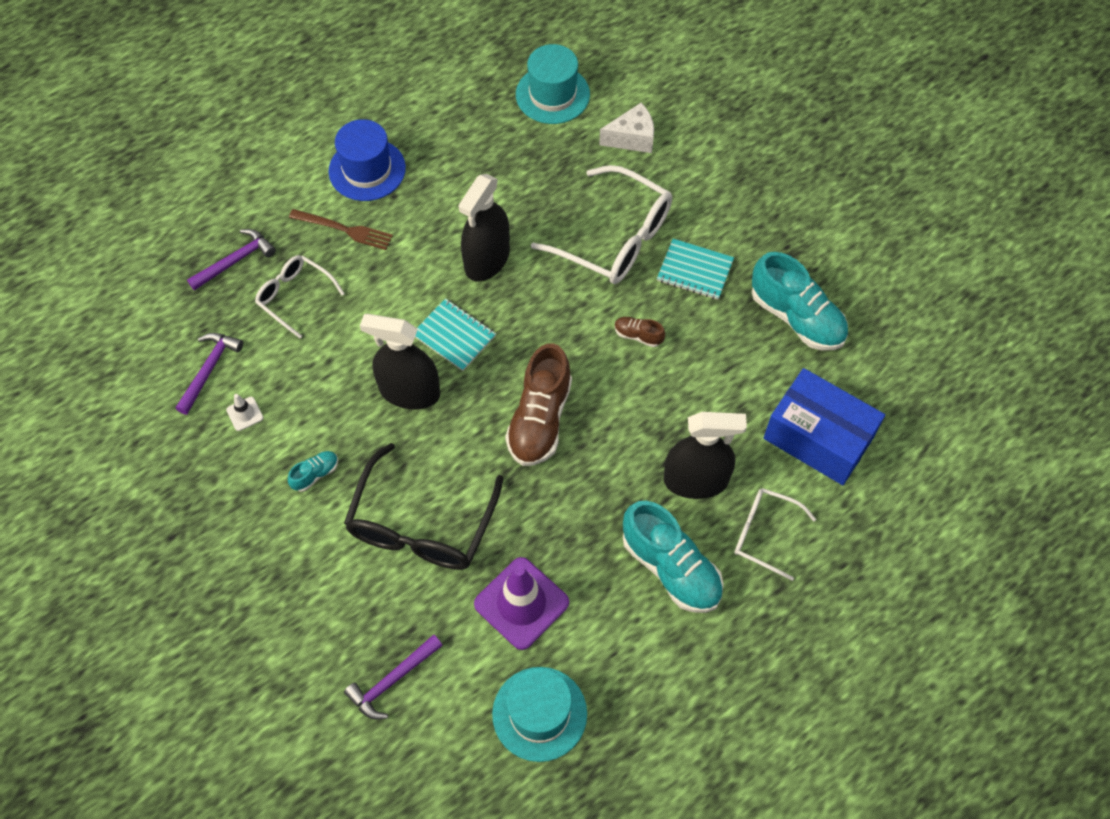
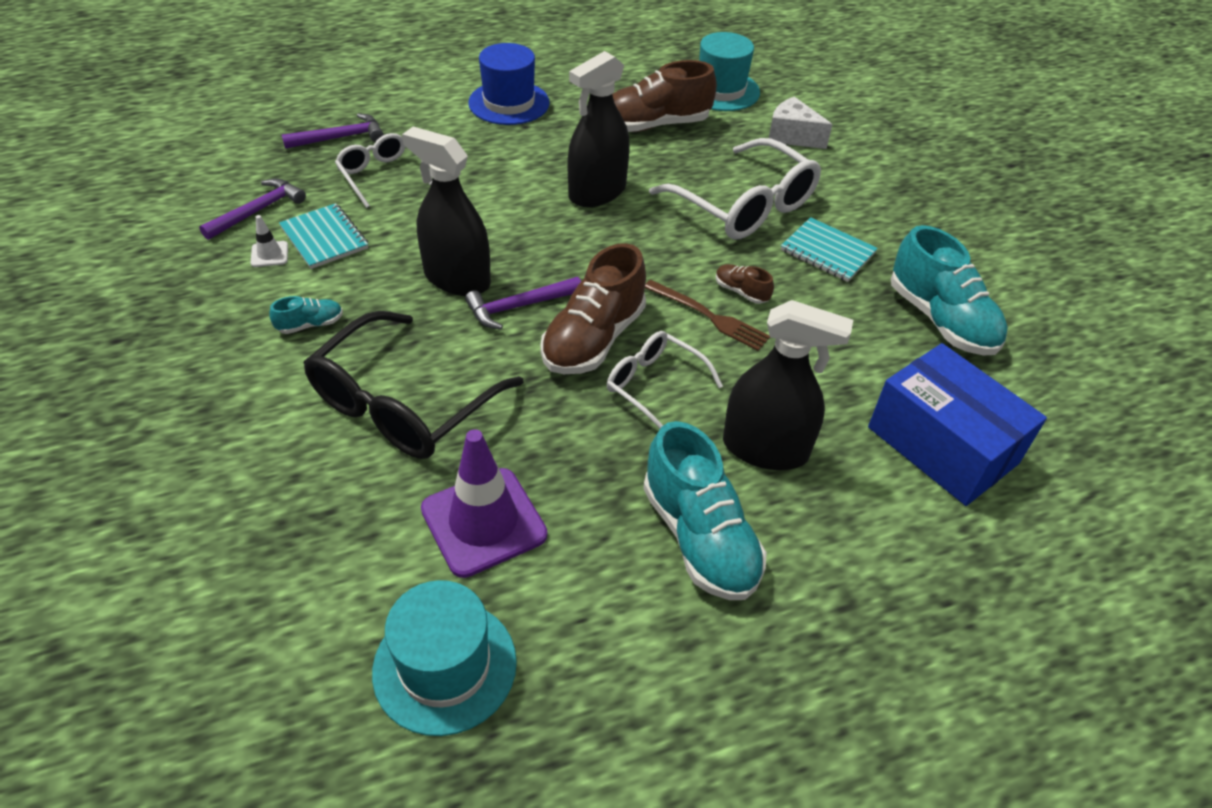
camera: 15 degrees right, 15 degrees down
(344, 230) = (462, 139): brown fork -> brown fork (709, 317)
(392, 680) = (271, 563): purple hammer -> purple hammer (518, 306)
(454, 336) = (531, 244): turquoise notebook -> turquoise notebook (324, 238)
(508, 160) = (655, 125): none -> brown shoe
(632, 138) = (792, 136): white cheese -> white cheese turned 150 degrees counterclockwise
(764, 534) = (841, 533): white glasses -> white glasses (654, 385)

